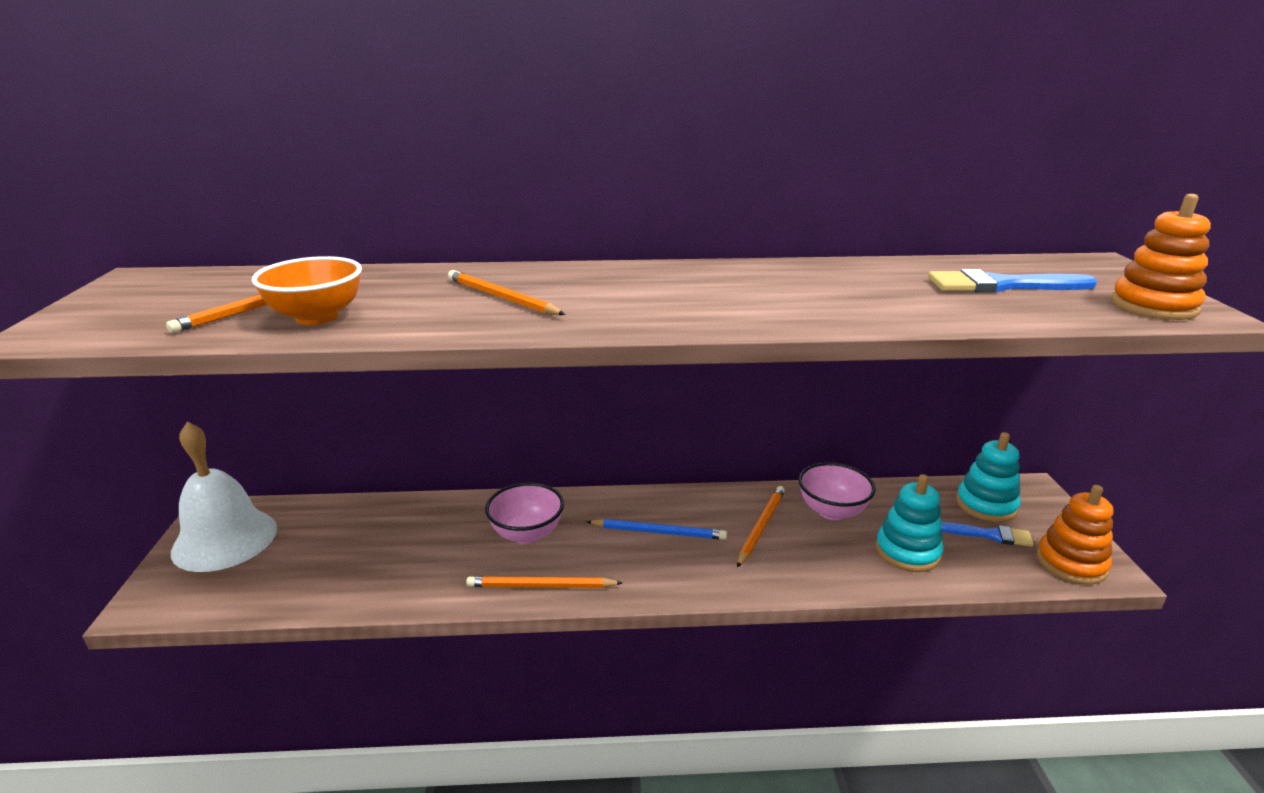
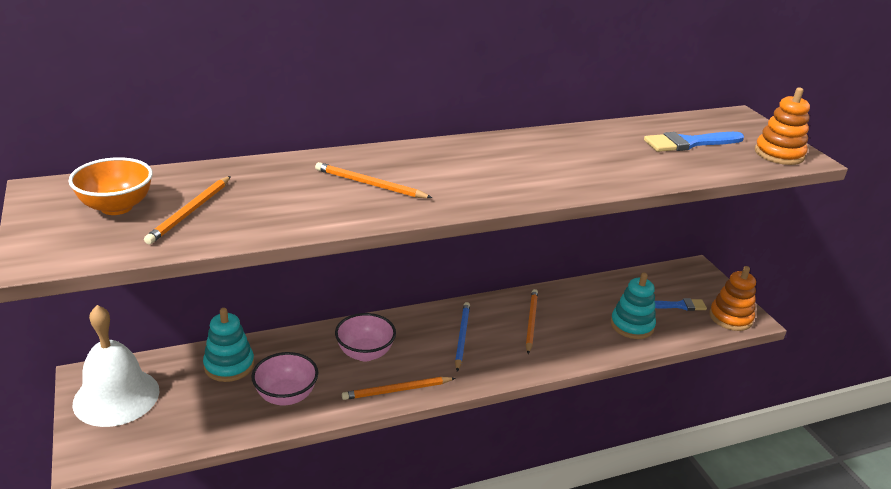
camera: 20 degrees left, 5 degrees up
(317, 317) = (248, 217): orange bowl -> orange bowl (116, 207)
(659, 532) = (462, 337): blue pencil -> blue pencil turned 75 degrees counterclockwise
(832, 511) = (574, 303): pink bowl -> pink bowl (286, 396)
(986, 505) = (671, 284): turquoise stacking toy -> turquoise stacking toy (229, 365)

